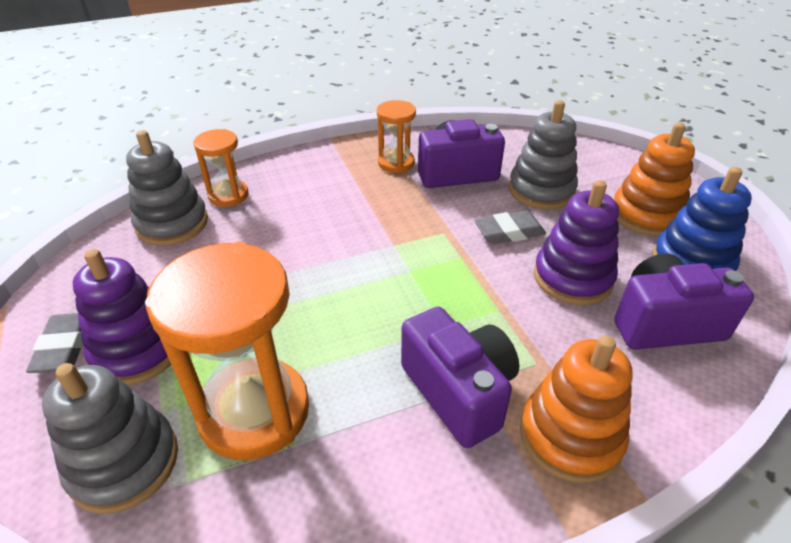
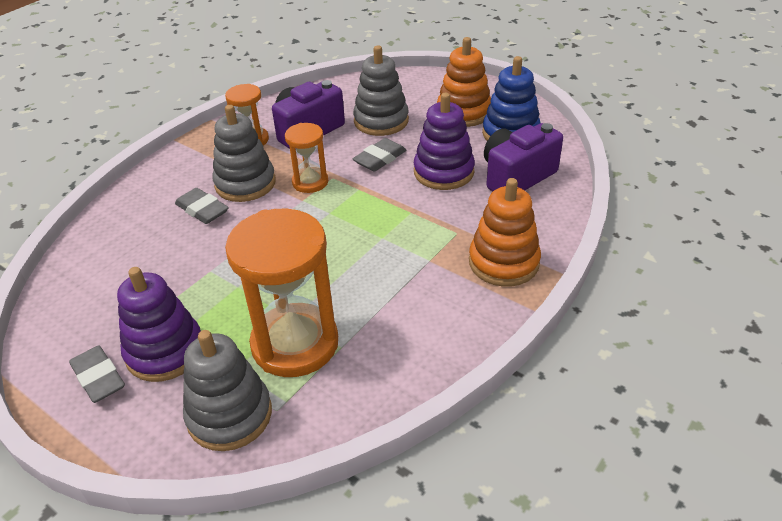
camera: 30 degrees left, 0 degrees up
(172, 223) = (96, 258): grey stacking toy -> grey stacking toy (245, 183)
(228, 195) = (126, 218): orange hourglass -> orange hourglass (310, 182)
(295, 215) = (202, 210): none -> grey eraser
(459, 392) = (421, 270): purple camera -> none

